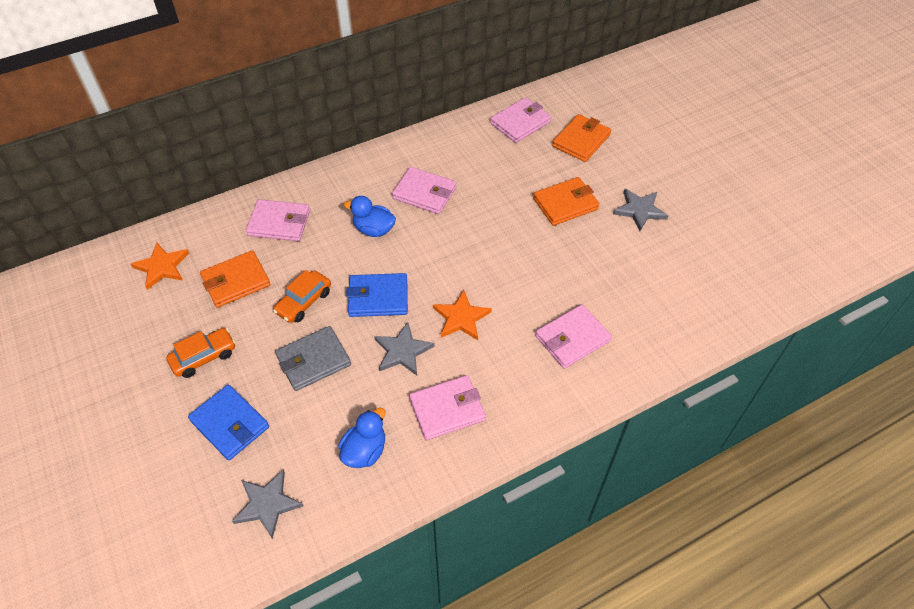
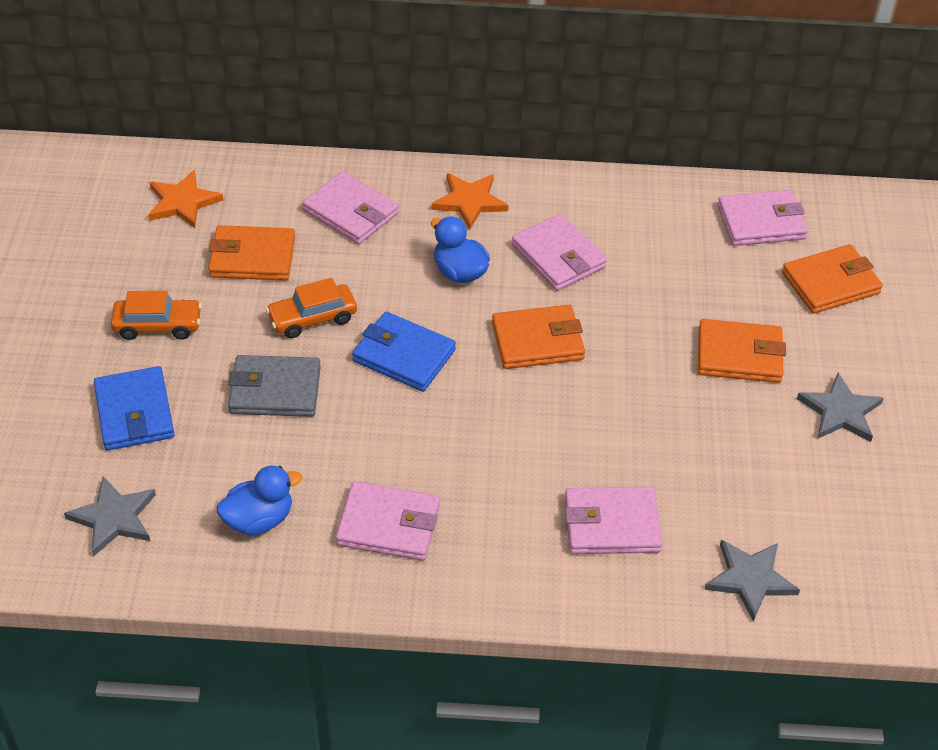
camera: 30 degrees right, 5 degrees down
(402, 351) = (386, 432): grey star -> grey star (750, 579)
(450, 250) = (537, 341): none -> orange wallet
(461, 318) = (487, 429): orange star -> orange star (469, 201)

